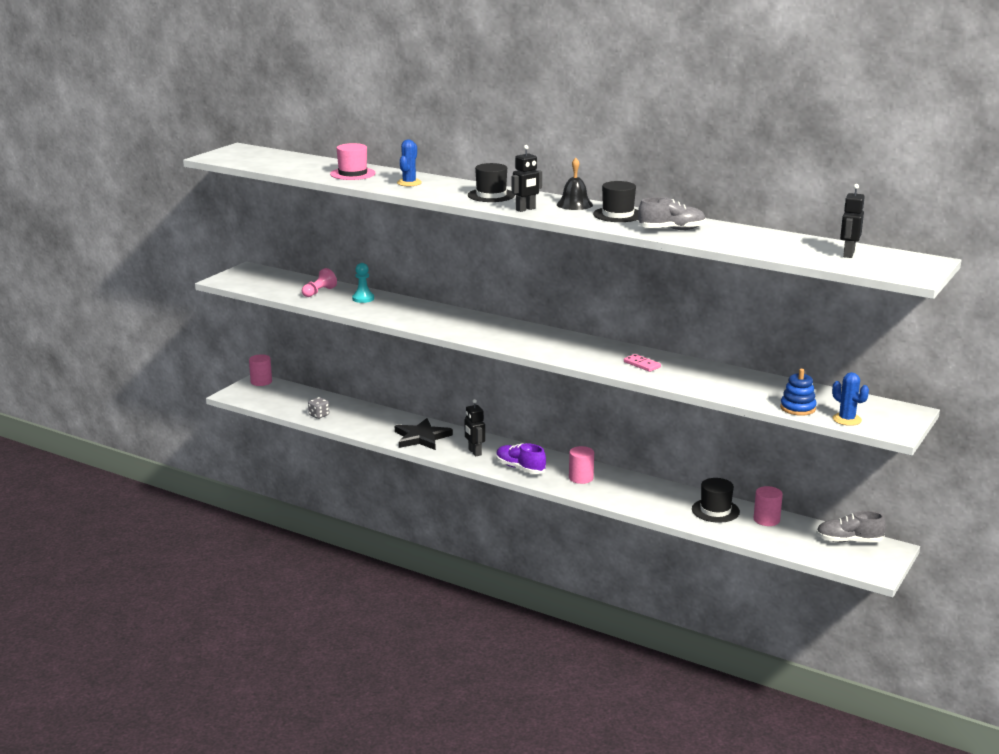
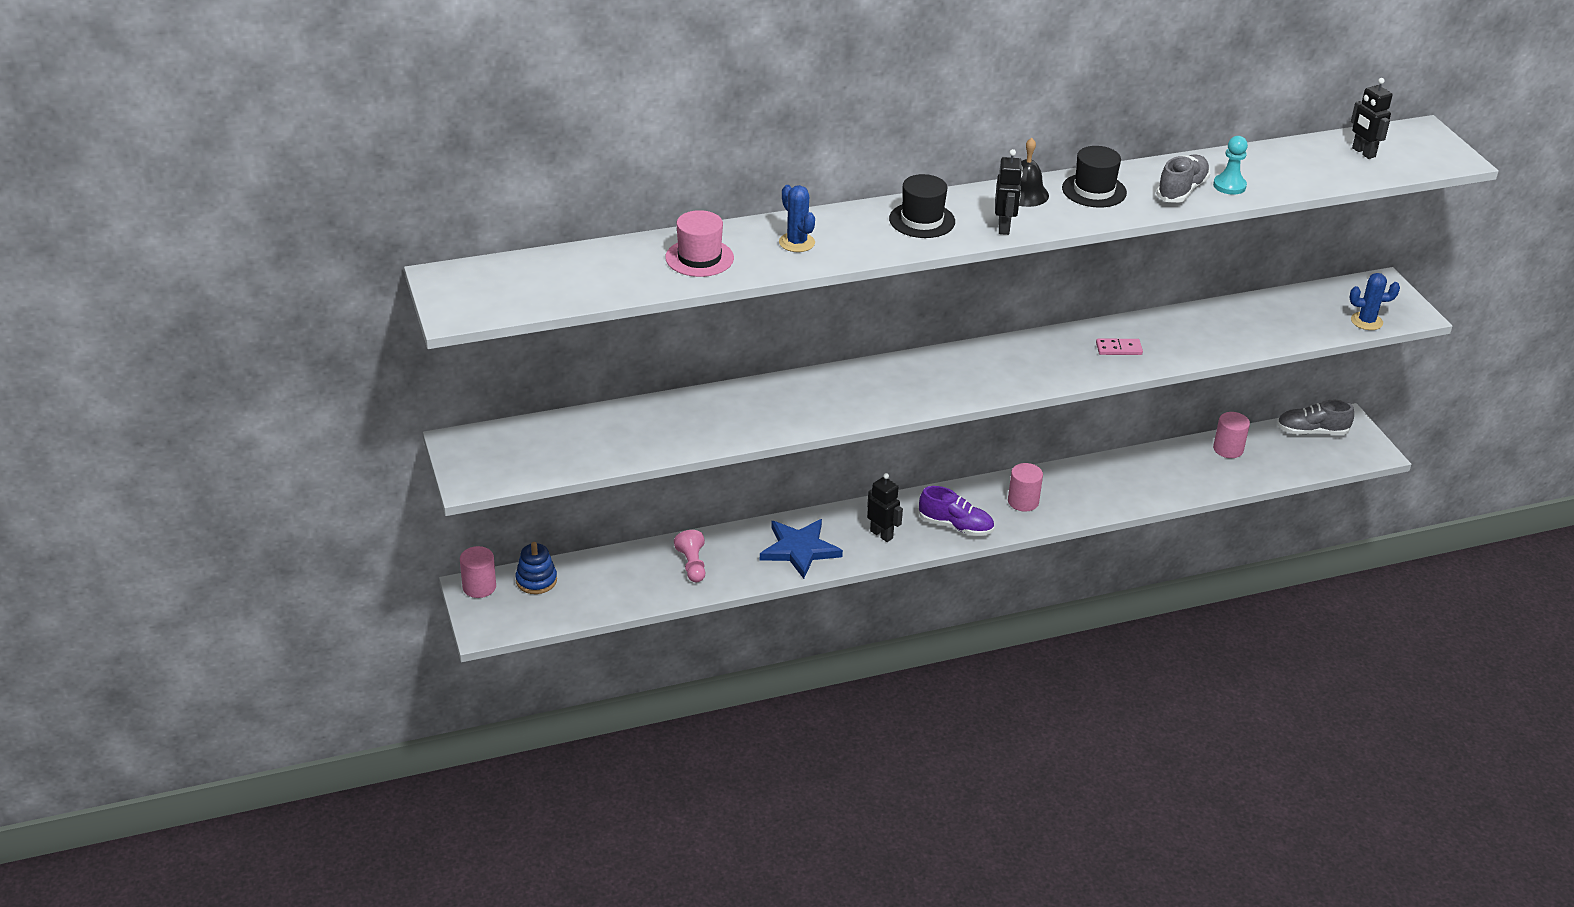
camera: 50 degrees left, 15 degrees up
(319, 292) = (625, 432): pink pawn -> pink pawn (692, 565)
(319, 415) = (641, 592): grey dice -> none
(363, 298) = (694, 413): turquoise pawn -> turquoise pawn (1229, 186)
(422, 437) = (799, 549): black star -> blue star
(474, 452) = (881, 534): black robot -> black robot turned 150 degrees counterclockwise
(520, 468) = (955, 526): purple shoe -> purple shoe turned 150 degrees counterclockwise
(715, 510) = (1180, 465): black hat -> none
(798, 408) = (1316, 330): blue stacking toy -> blue stacking toy (536, 580)
(849, 541) = (1312, 432): grey shoe -> grey shoe turned 45 degrees clockwise

